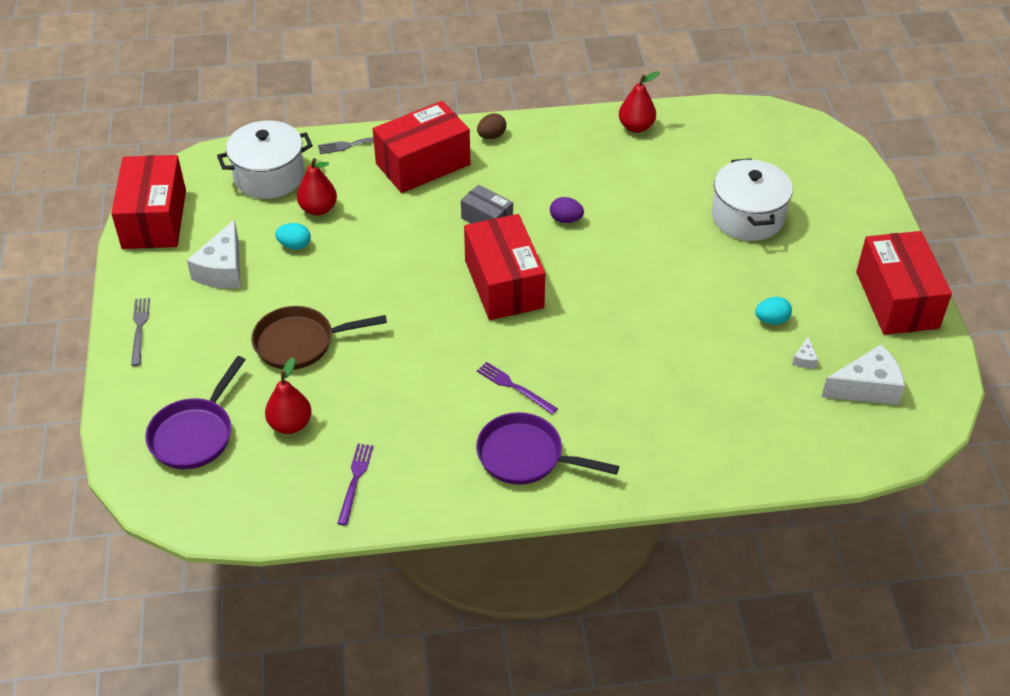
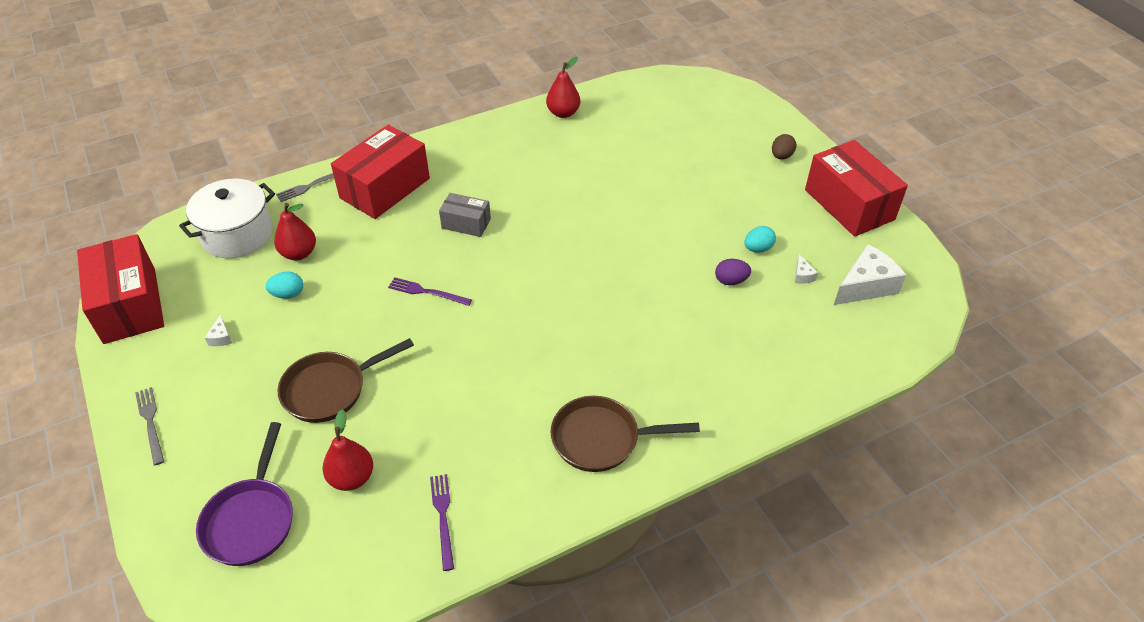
camera: 20 degrees left, 0 degrees up
(222, 270) = (221, 337): white cheese -> white cheese, size x0.43
(491, 136) = (438, 149): brown egg -> brown egg (781, 156)
(503, 284) = (507, 278): red box -> none
(514, 387) = (560, 374): purple fork -> purple fork (427, 292)
(526, 456) = (601, 439): purple pan -> brown pan
(566, 220) = (538, 206): purple egg -> purple egg (730, 281)
(747, 217) = (693, 166): white pot -> none

